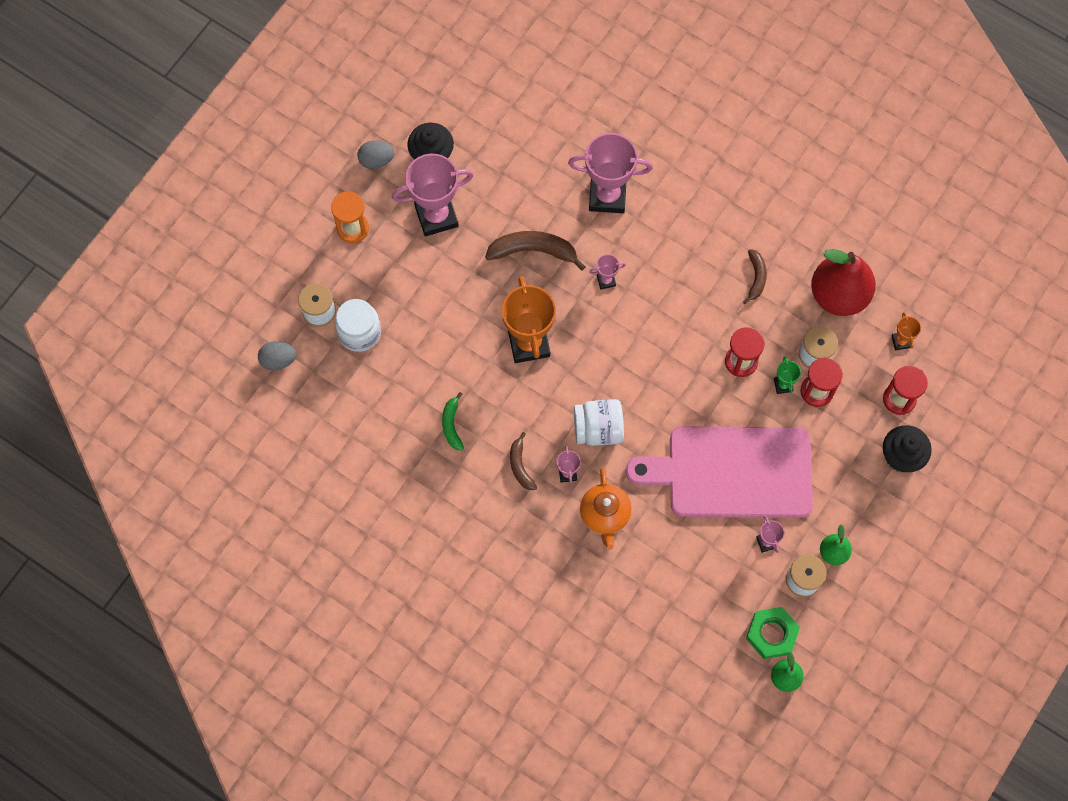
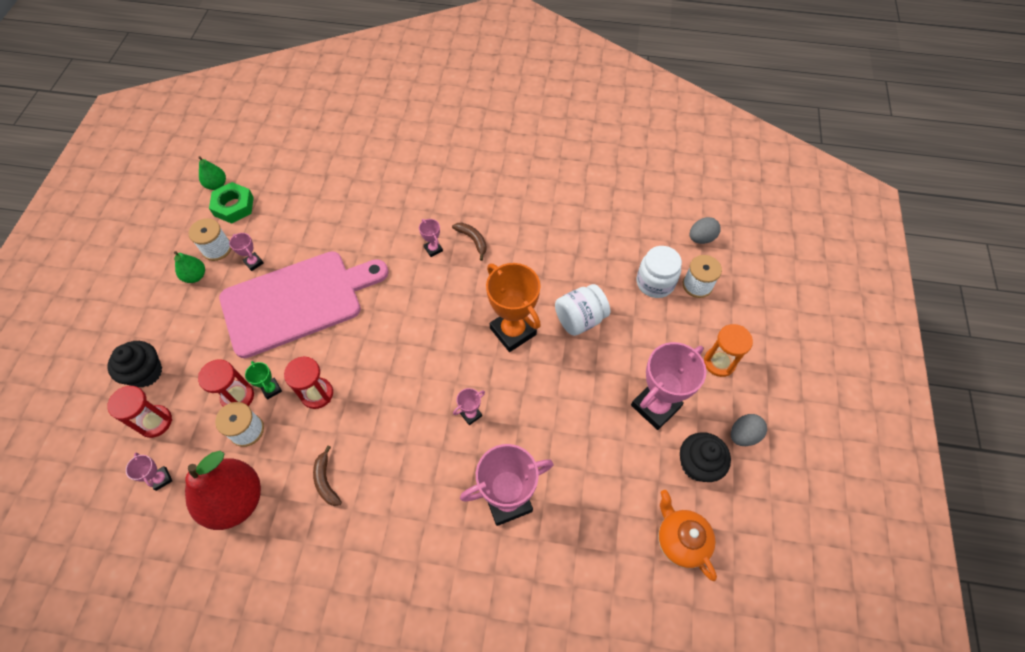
camera: 155 degrees right, 10 degrees down
(452, 425) = (541, 247): green banana -> none
(533, 251) = (551, 413): brown banana -> none
(598, 429) = (423, 289): white jar -> white jar (580, 319)
(605, 515) = (391, 233): orange teapot -> orange teapot (681, 540)
(901, 341) = (161, 479): orange trophy -> pink trophy

